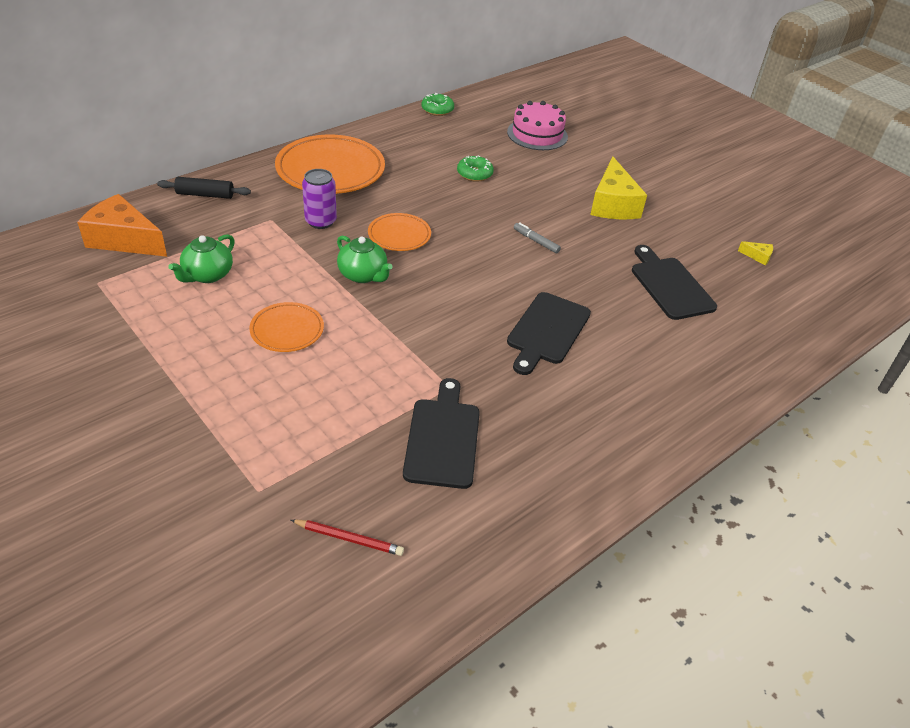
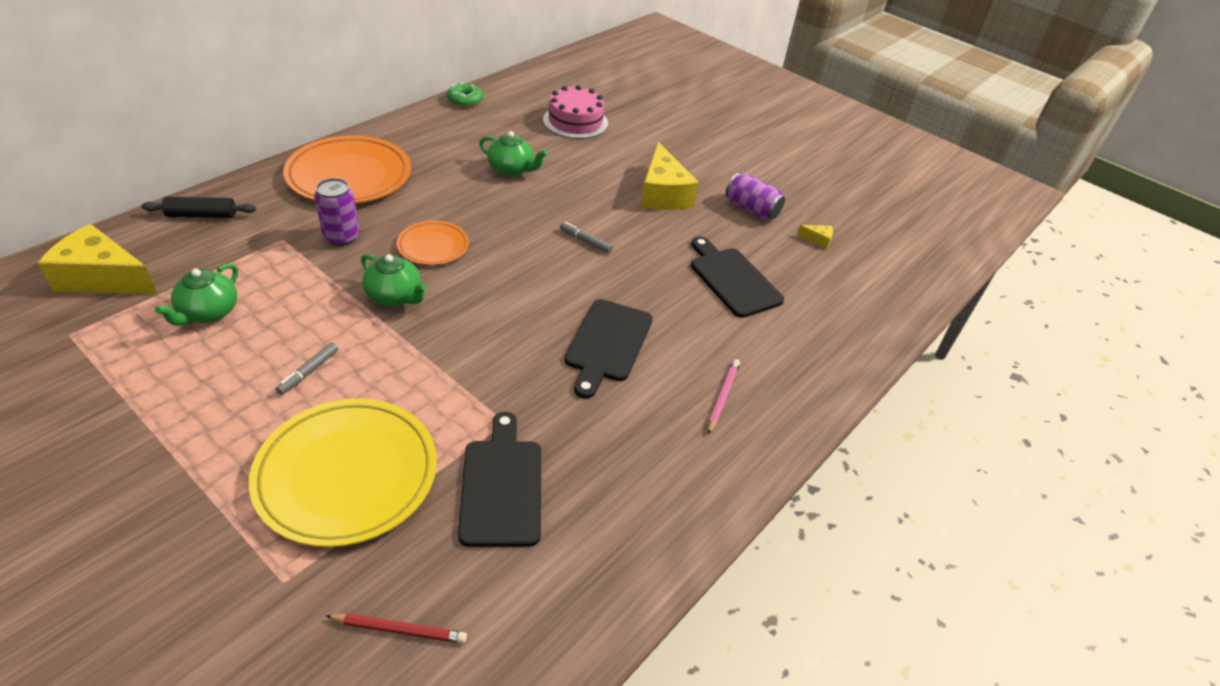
camera: 10 degrees left, 0 degrees up
(124, 240) = (102, 278): orange cheese -> yellow cheese
(287, 330) = (308, 372): orange plate -> grey marker
(314, 415) = (347, 475): none -> yellow plate
(474, 174) = (512, 170): green donut -> green teapot
(648, 386) = (723, 396): none -> pink pencil
(696, 224) = (751, 209): none -> purple can

